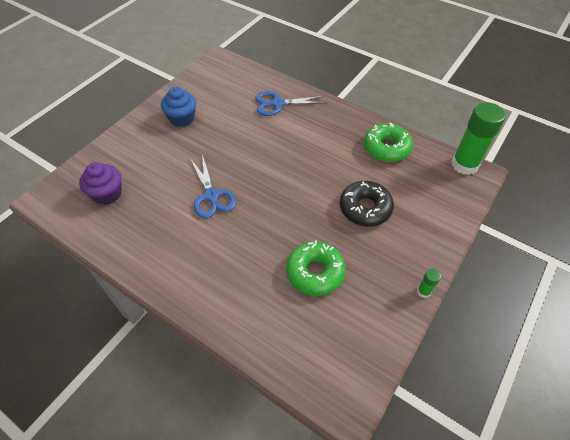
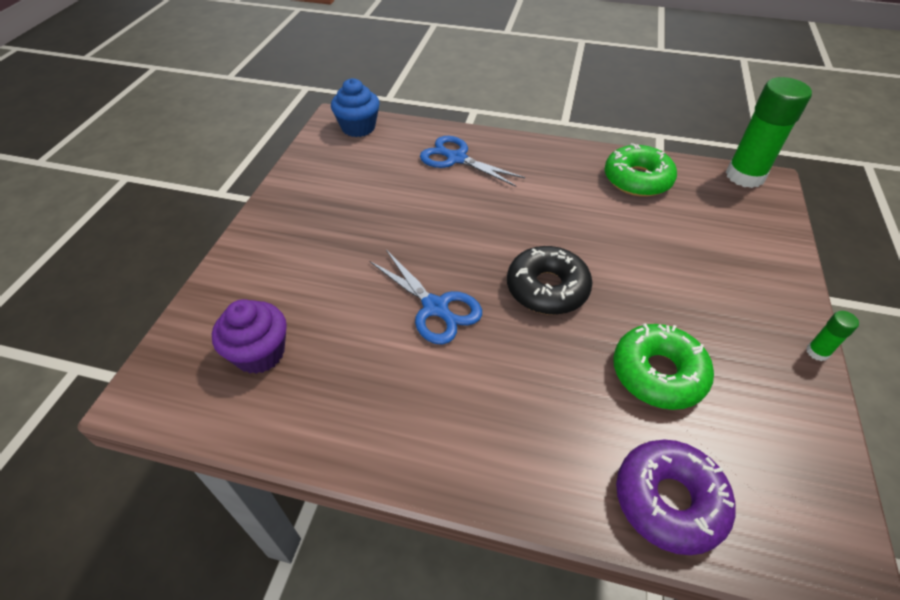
camera: 20 degrees left, 5 degrees down
(182, 118) = (325, 209): blue cupcake -> blue cupcake (358, 127)
(274, 340) = (669, 500): none -> purple donut
(277, 104) = (456, 158): blue scissors -> blue scissors turned 60 degrees clockwise
(365, 208) = (664, 263): black donut -> black donut (547, 288)

